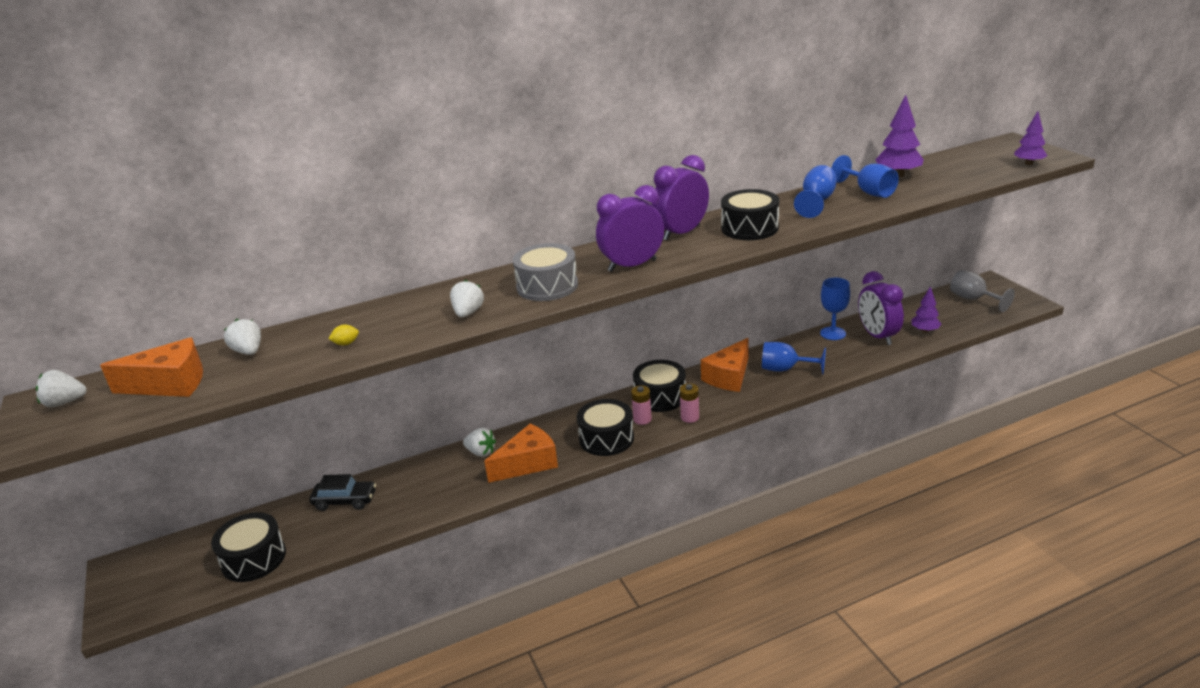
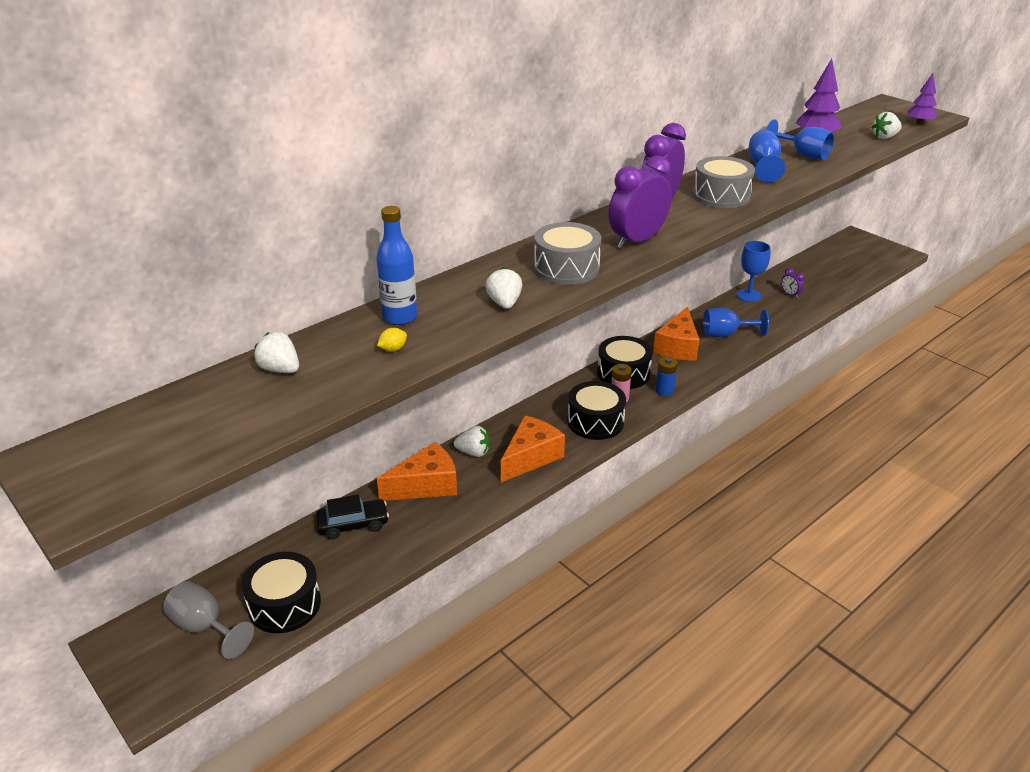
camera: 20 degrees left, 5 degrees up
(65, 403) = (86, 455): white strawberry -> white strawberry (885, 137)
(170, 384) = (211, 417): orange cheese -> orange cheese (426, 485)
(373, 317) = (399, 317): none -> blue bottle
(690, 417) = (664, 391): pink battery -> blue battery
(749, 228) = (721, 196): black drum -> grey drum
(877, 336) = (790, 295): purple clock -> purple clock, size x0.44
(924, 331) = (827, 286): purple tree -> none
(973, 299) = (852, 253): grey goblet -> grey goblet (205, 627)

